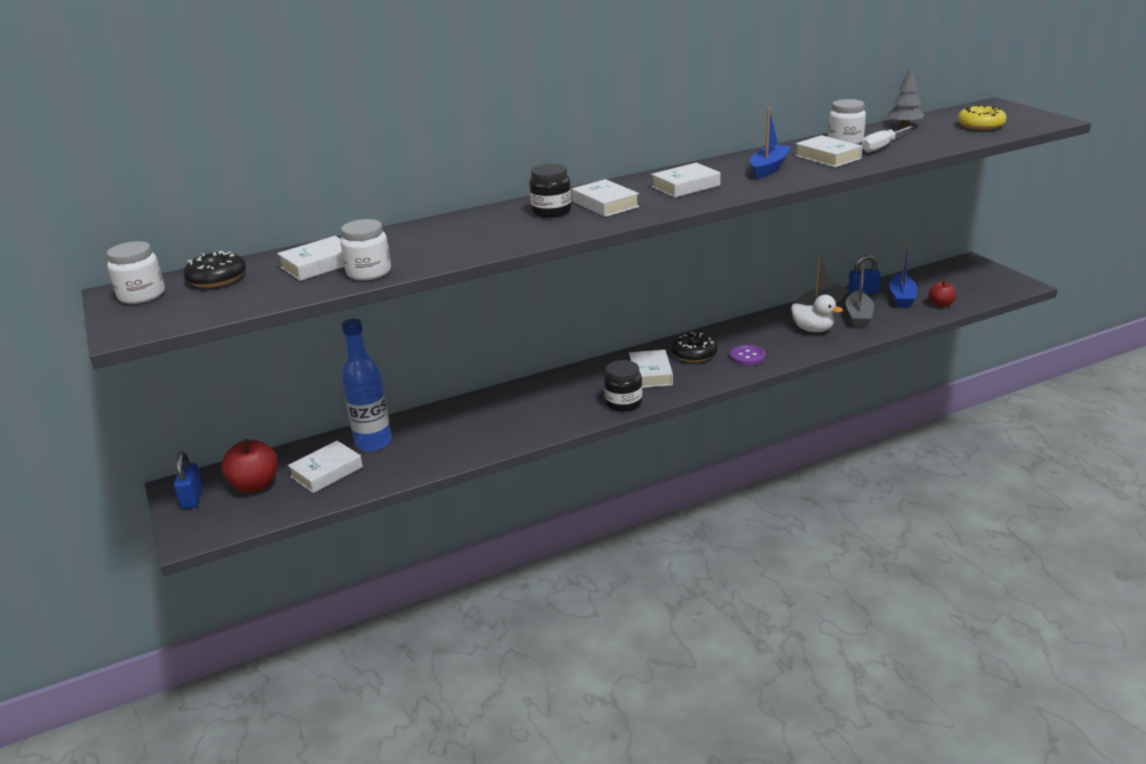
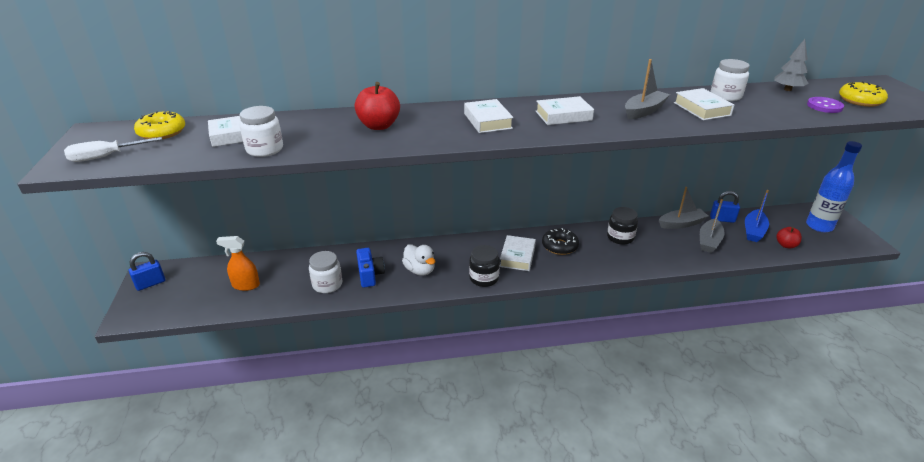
camera: 15 degrees right, 5 degrees up
(142, 295) = (102, 136): white jar -> white jar (327, 284)
(192, 498) = (150, 283): blue padlock -> blue padlock turned 45 degrees clockwise
(217, 278) = (162, 132): black donut -> yellow donut
(255, 485) = (194, 284): red apple -> red apple (379, 126)
(326, 472) = (246, 285): white book -> orange spray bottle
(373, 442) = (290, 268): blue bottle -> blue bottle (819, 226)
(482, 428) = (370, 275): none -> blue camera
(551, 211) = (441, 120): black jar -> black jar (620, 237)
(747, 357) = (600, 258): purple button -> purple button (824, 106)
(769, 168) = (644, 111): blue boat -> grey boat
(813, 329) = (665, 245): white duck -> white duck (420, 270)
(882, 147) = (756, 107): white screwdriver -> white screwdriver (106, 157)

